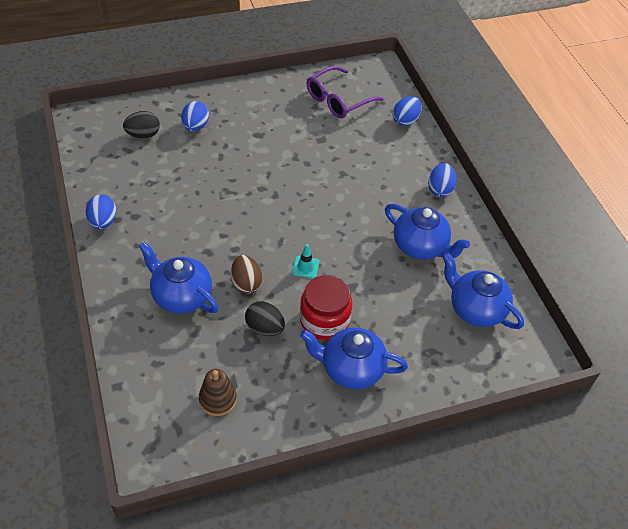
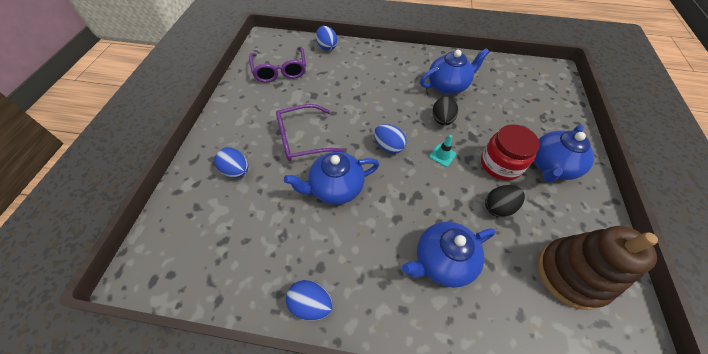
camera: 60 degrees left, 5 degrees up
(143, 135) = (213, 218): black egg -> black egg (442, 120)
(217, 399) = (571, 274): brown stacking toy -> brown stacking toy, size x1.88
(246, 283) = (445, 202): brown egg -> none
(258, 154) = (302, 139): none -> purple glasses
(440, 189) = (401, 57): blue egg -> blue egg (388, 147)
(475, 309) = (511, 82): blue teapot -> blue teapot (335, 188)

